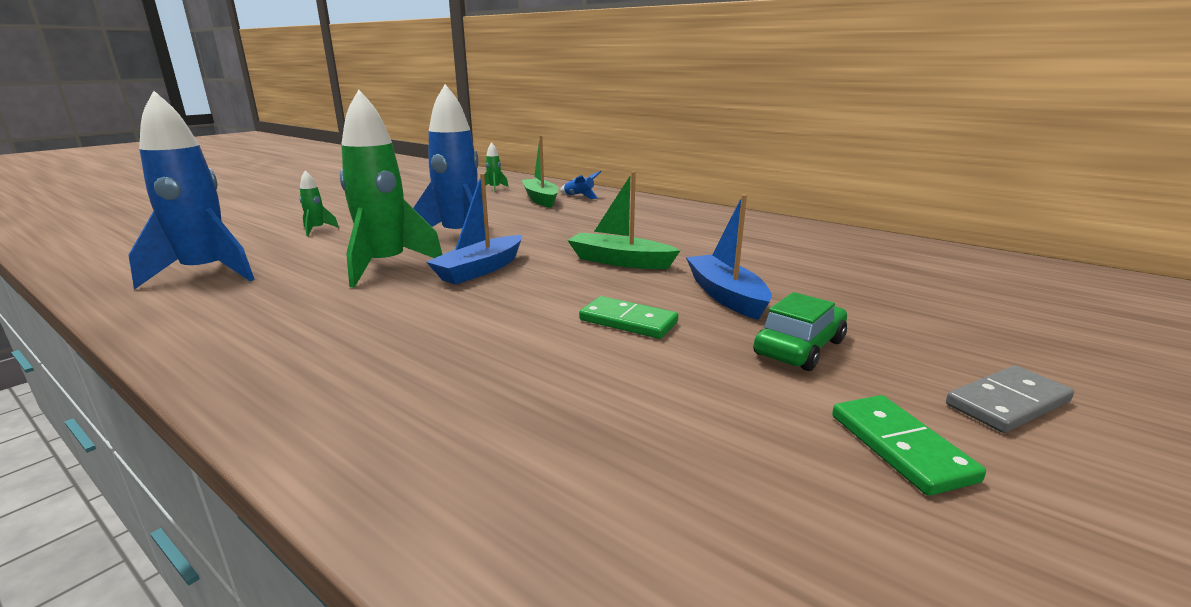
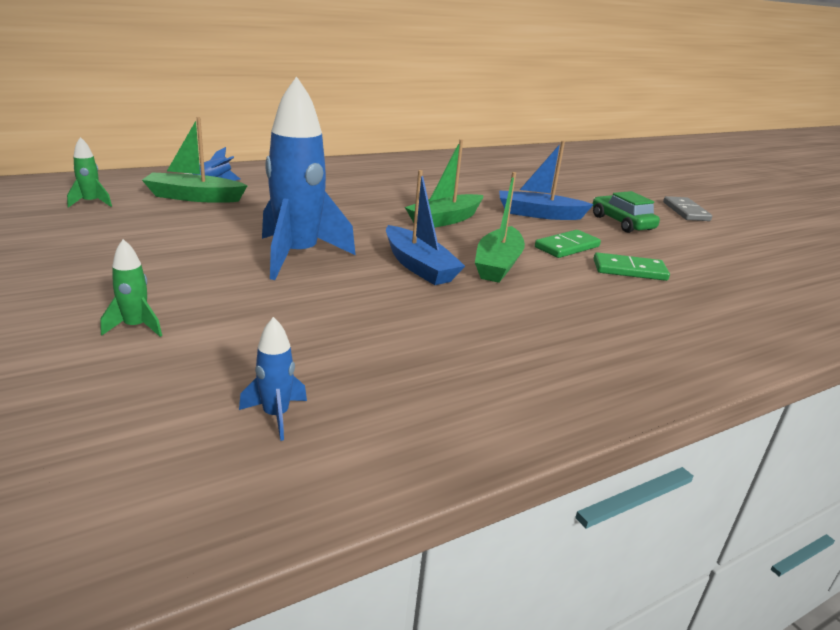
camera: 70 degrees left, 5 degrees up
(206, 274) = (276, 415): blue rocket -> blue rocket, size x0.43
(386, 266) = (366, 303): green rocket -> none
(521, 296) = (498, 265): none -> green boat
(900, 447) = (719, 239): green domino -> green domino (629, 270)

